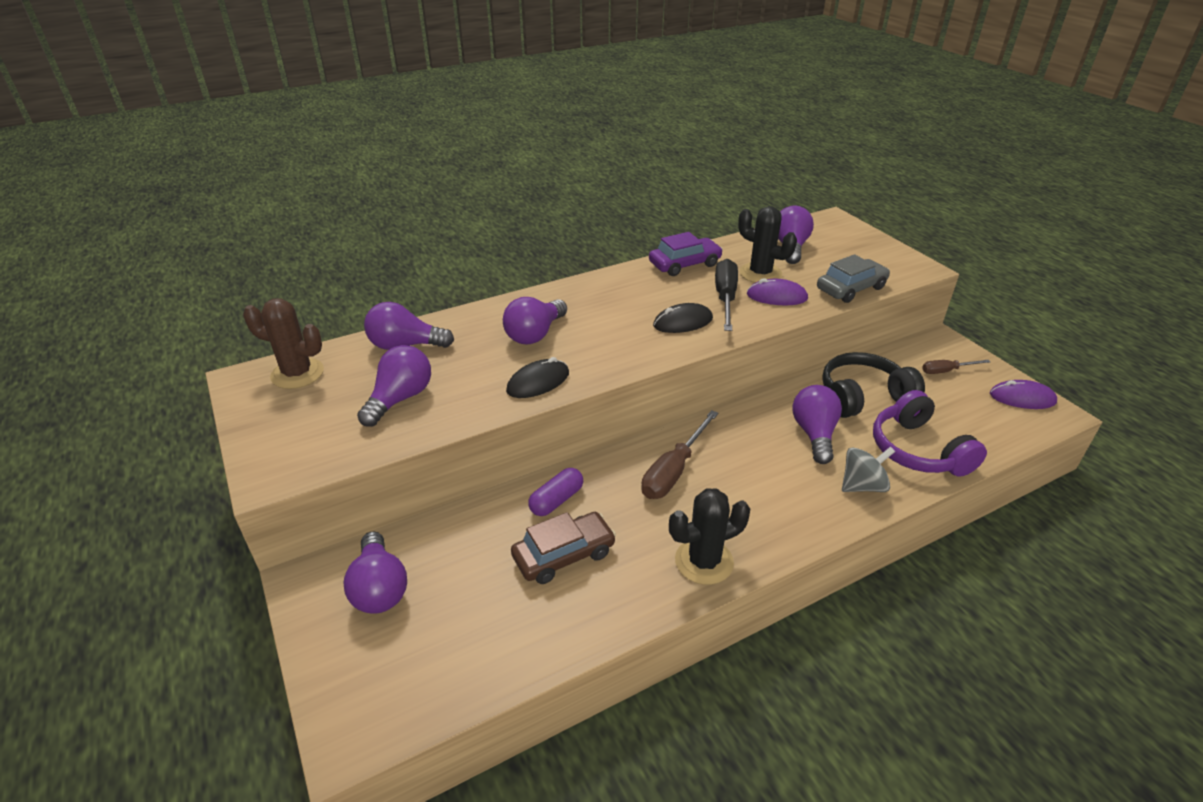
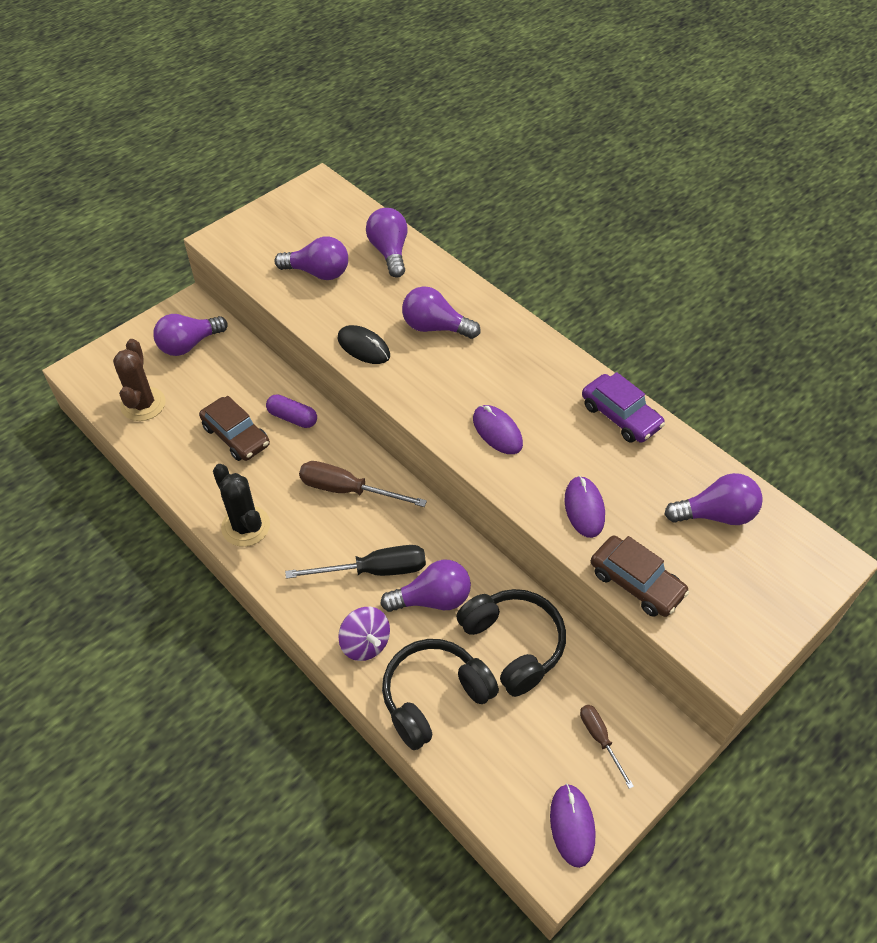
camera: 75 degrees right, 15 degrees up
(297, 374) = (333, 208): brown cactus -> brown cactus (143, 404)
(683, 322) = (497, 431): black mouse -> purple mouse
(725, 298) = (561, 461): black screwdriver -> black screwdriver (374, 570)
(760, 273) = (632, 488): black cactus -> none
(851, 288) = (636, 582): grey car -> brown car
(862, 485) = (365, 643): grey spinning top -> purple spinning top
(917, 450) = (434, 697): purple headphones -> black headphones

